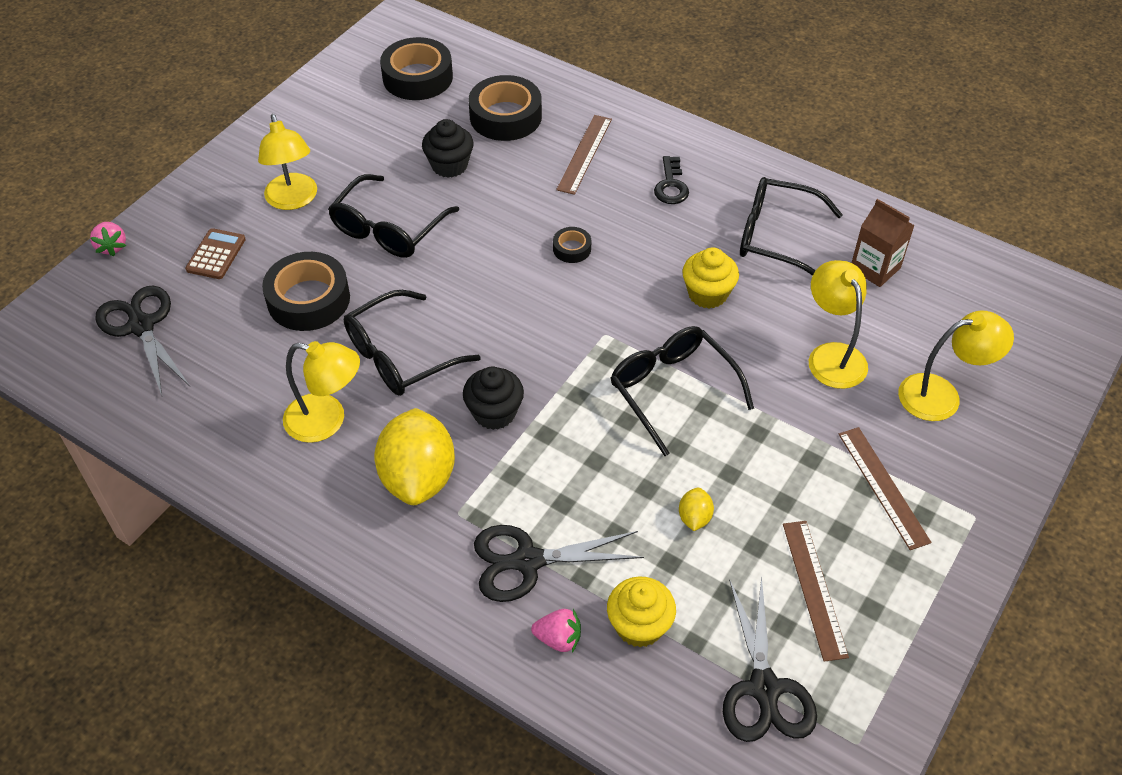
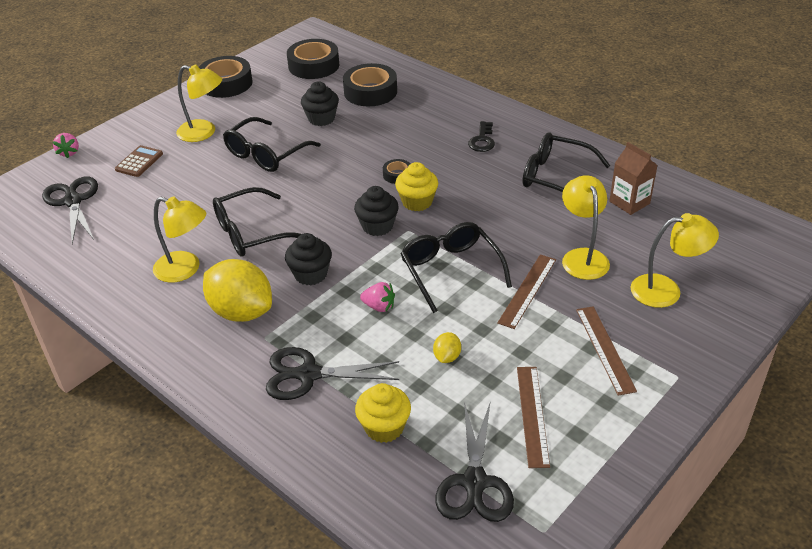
camera: 10 degrees right, 10 degrees down
(293, 200) = (204, 133): yellow lamp -> yellow lamp turned 60 degrees counterclockwise
(308, 299) = (196, 193): black tape -> black tape (226, 83)
(418, 477) = (241, 312): yellow lemon -> yellow lemon turned 60 degrees counterclockwise
(558, 638) = (318, 430): pink strawberry -> pink strawberry (379, 306)
(564, 331) = (377, 226): none -> black cupcake
(584, 154) = (422, 117): brown ruler -> brown ruler (527, 290)
(707, 294) = (493, 210): yellow cupcake -> yellow cupcake (417, 202)

